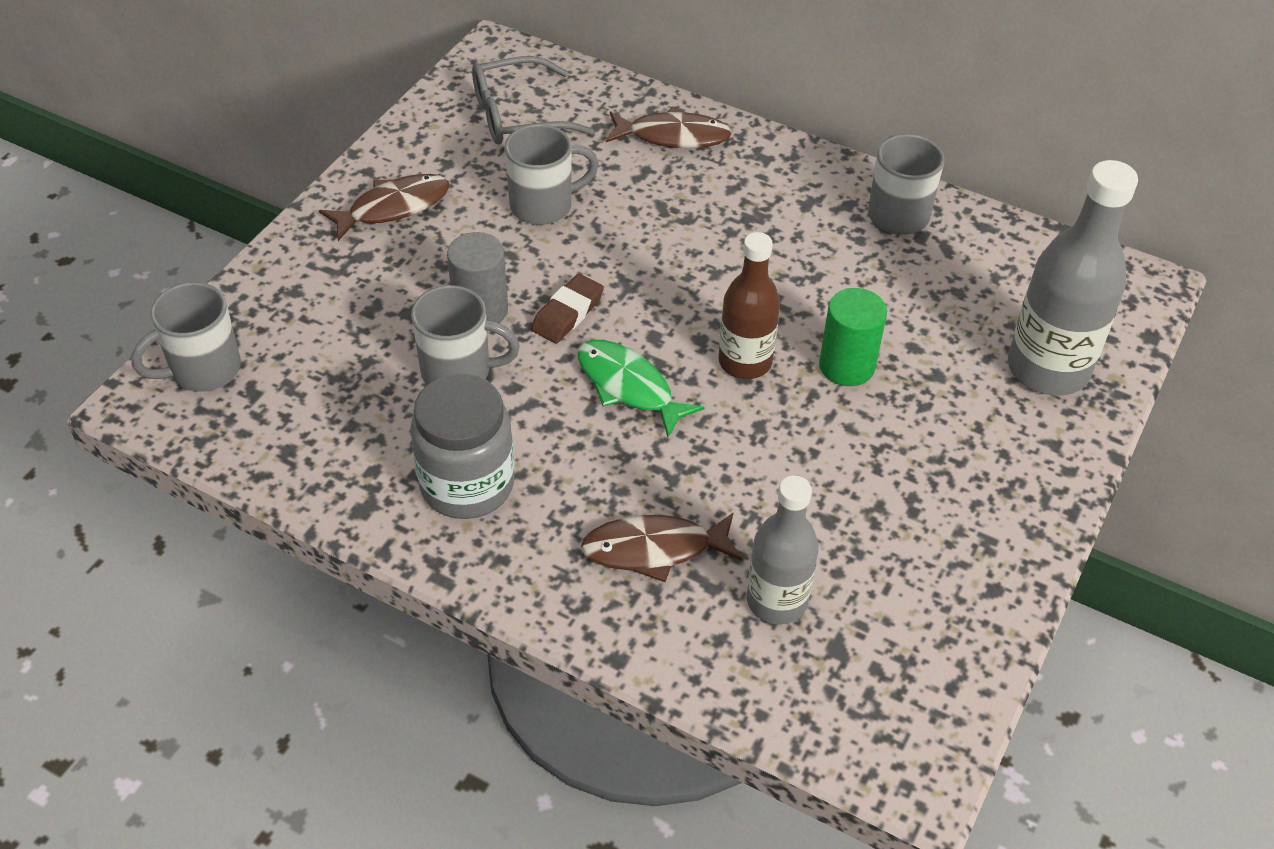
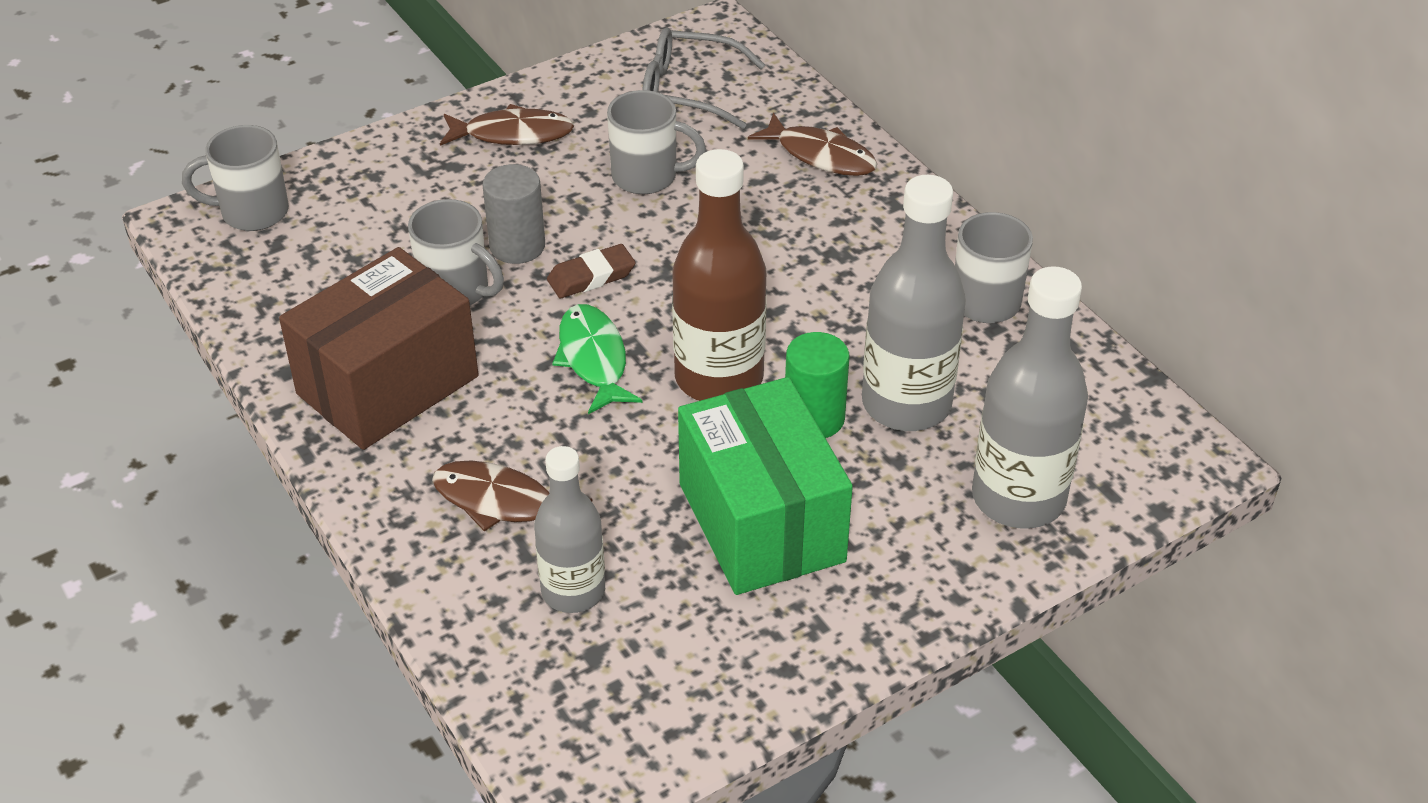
camera: 30 degrees right, 5 degrees down
(467, 484) = (388, 385): grey jar -> brown box
(745, 362) = (719, 378): brown bottle -> brown bottle, size x1.54
(877, 473) = (761, 522): none -> green box
(906, 325) = (906, 404): none -> grey bottle

